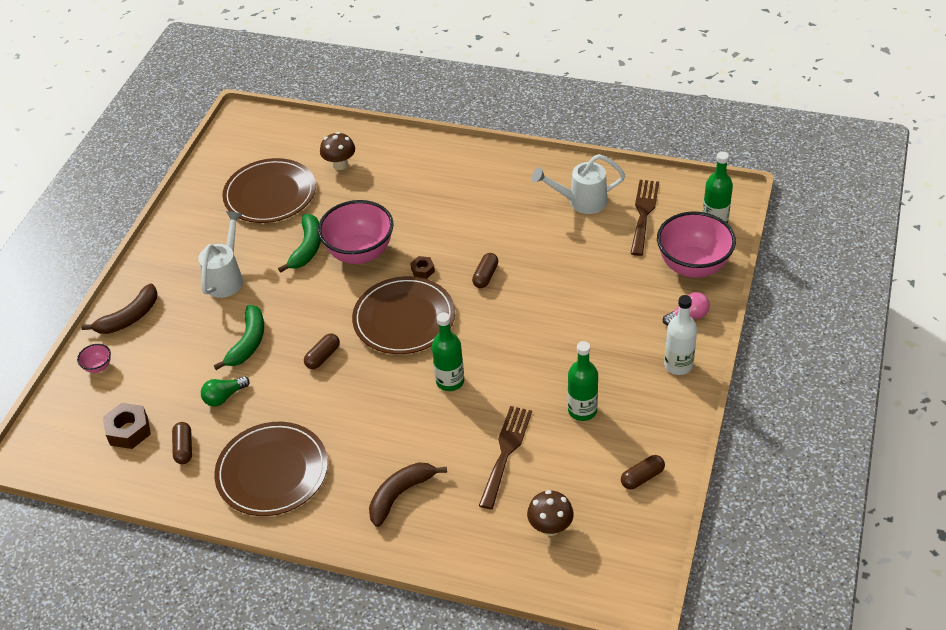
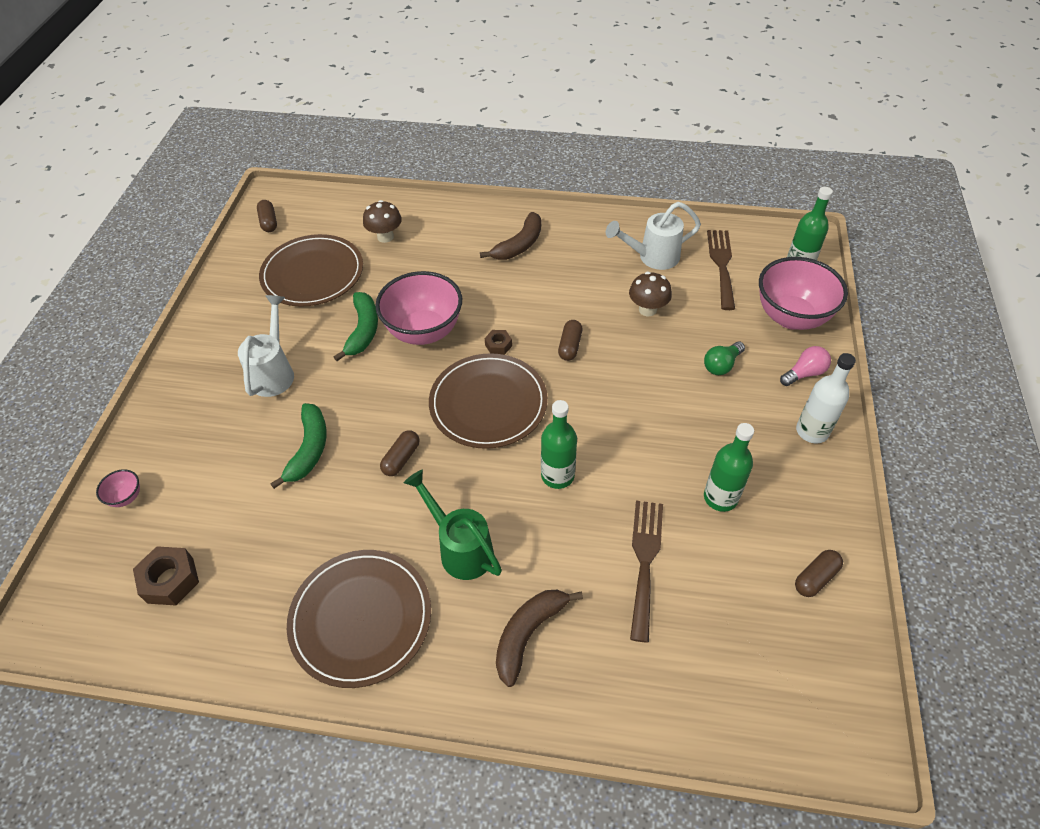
camera: 10 degrees left, 5 degrees up
(129, 318) = (161, 431): brown banana -> brown banana (519, 245)
(184, 448) = (243, 597): brown capsule -> brown capsule (269, 222)
(224, 397) = (288, 522): green light bulb -> green light bulb (721, 365)
(358, 428) = (460, 548): none -> green watering can
(550, 527) = (725, 659): brown mushroom -> brown mushroom (647, 309)

